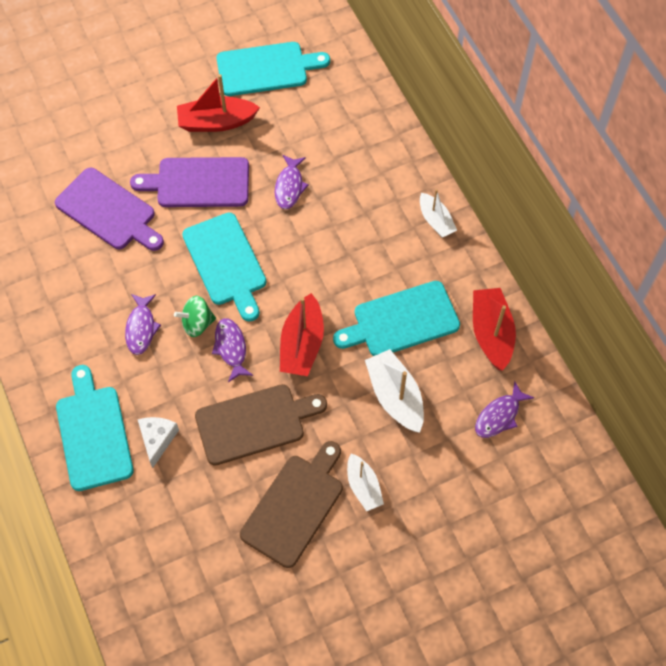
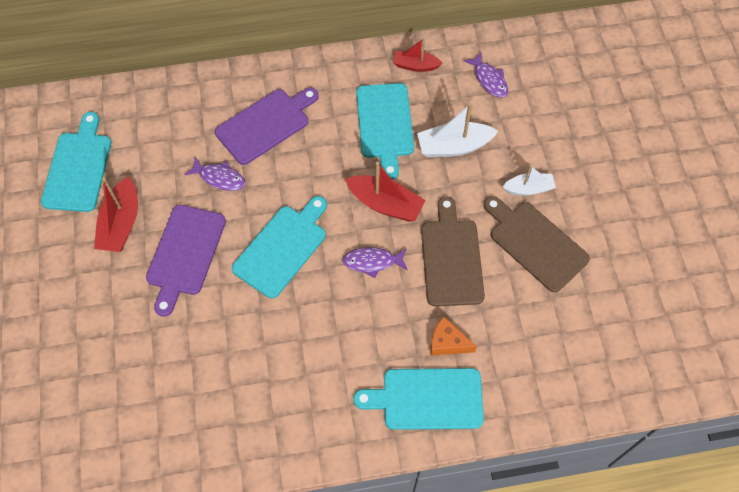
camera: 75 degrees left, 0 degrees up
(109, 211) = (186, 342): purple cutting board -> purple cutting board (266, 124)
(141, 328) = (328, 335): purple fish -> none
(157, 439) = (447, 342): white cheese -> orange cheese
(197, 323) = (338, 285): green spinning top -> none
(226, 263) = (282, 248): turquoise cutting board -> turquoise cutting board turned 45 degrees counterclockwise
(435, 220) = (297, 76): white boat -> none
(491, 333) = (415, 65): red boat -> red boat, size x0.64

